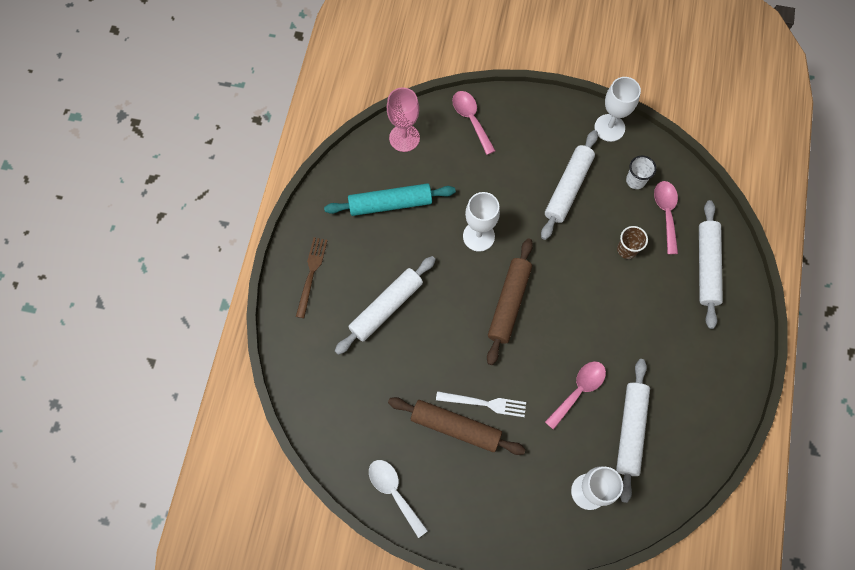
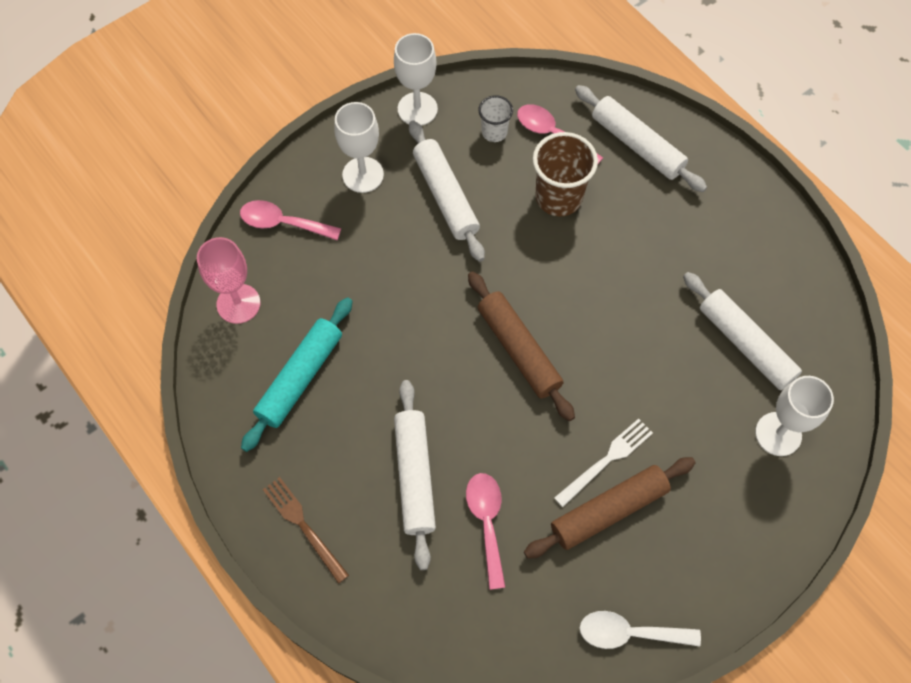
camera: 50 degrees left, 5 degrees down
(478, 236) = (419, 320): white goblet -> white goblet (363, 175)
(578, 391) = (667, 359): pink spoon -> pink spoon (487, 523)
(627, 249) = (558, 197): brown cup -> brown cup, size x1.77

